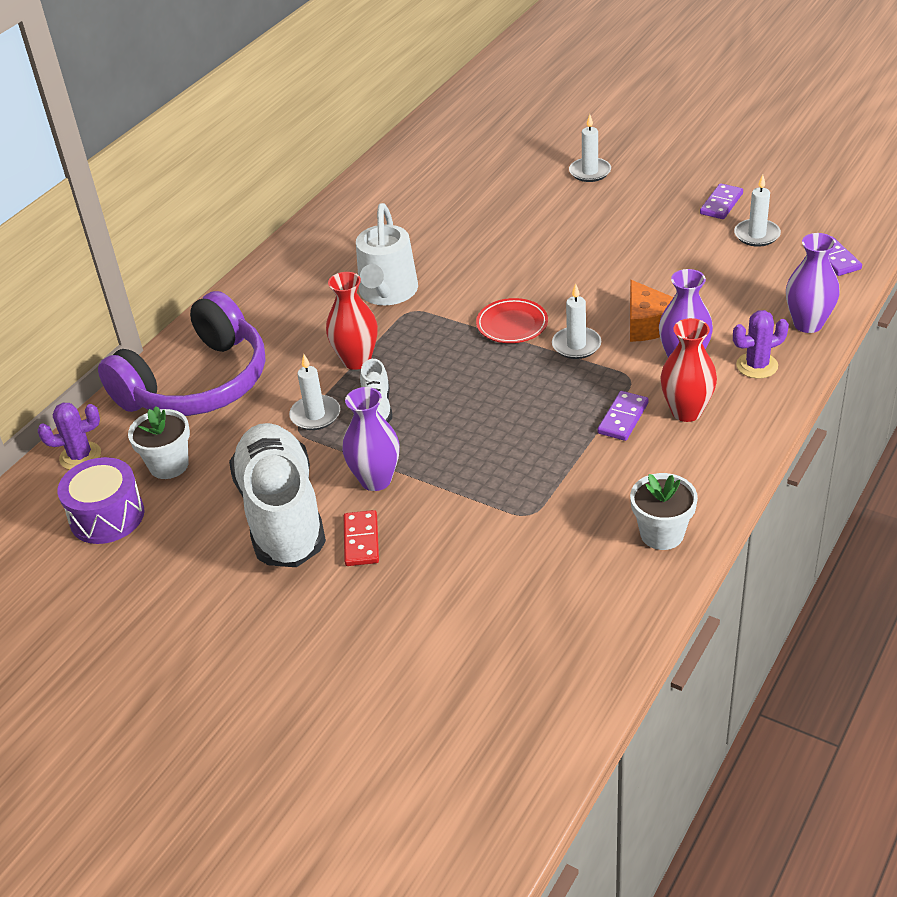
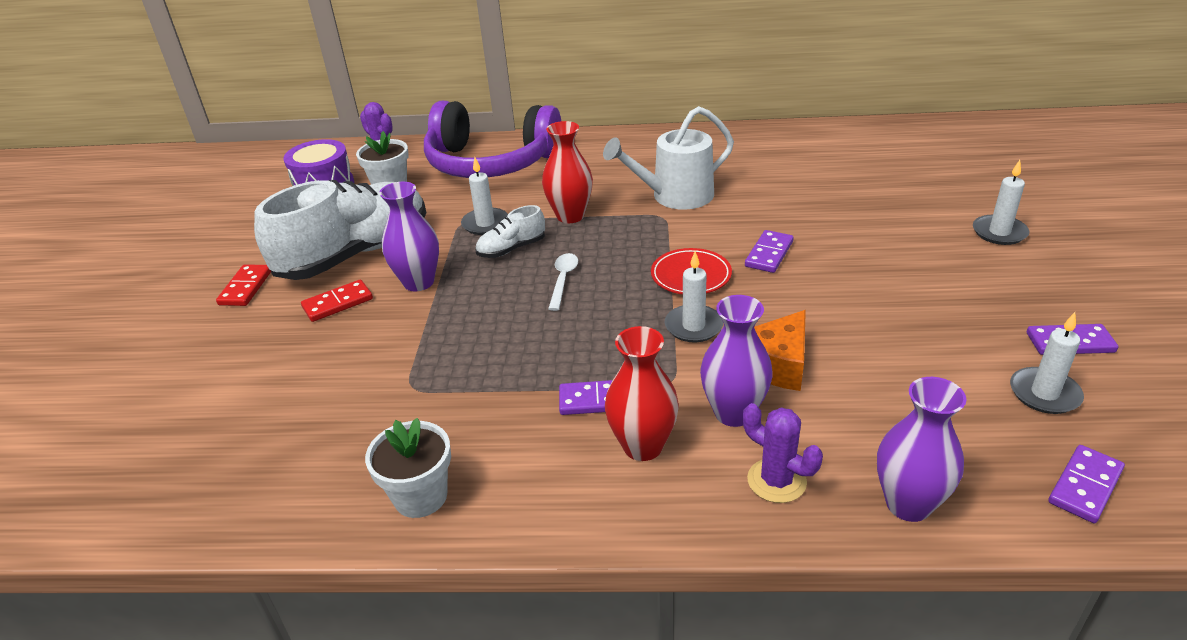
camera: 60 degrees right, 5 degrees down
(268, 606) = (245, 288): none -> red domino
(454, 392) = (563, 280): none -> white spoon
(519, 277) = (769, 254): none -> purple domino

